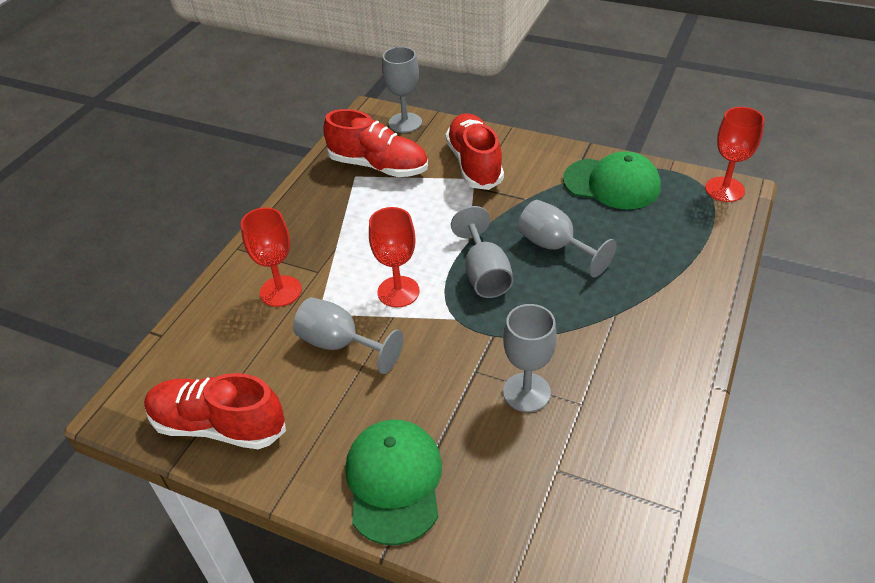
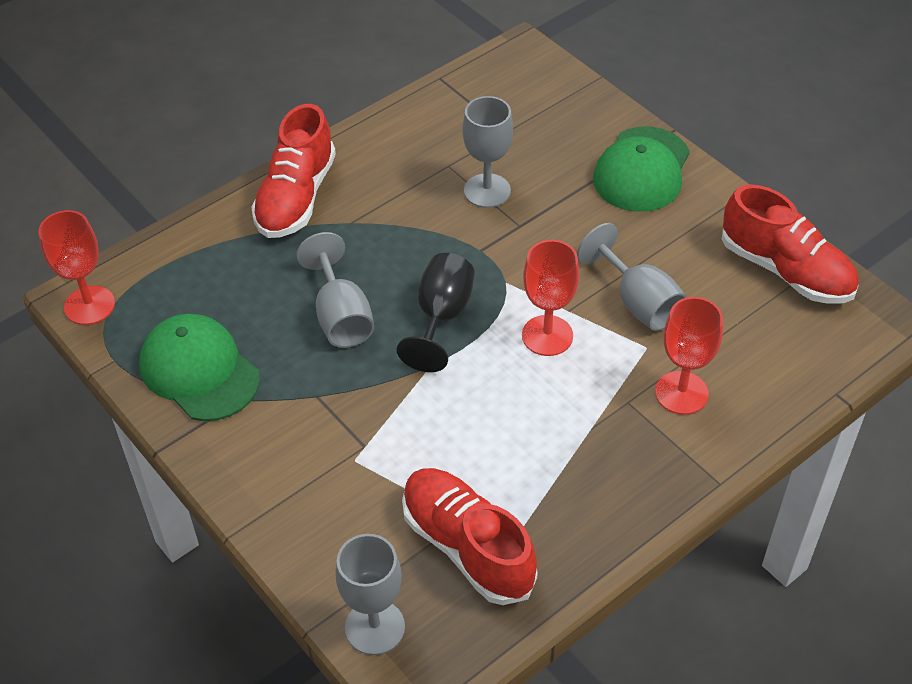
camera: 155 degrees left, 5 degrees up
(474, 164) = (335, 485): red shoe -> red shoe (296, 197)
(484, 274) = (441, 317): grey goblet -> black goblet

